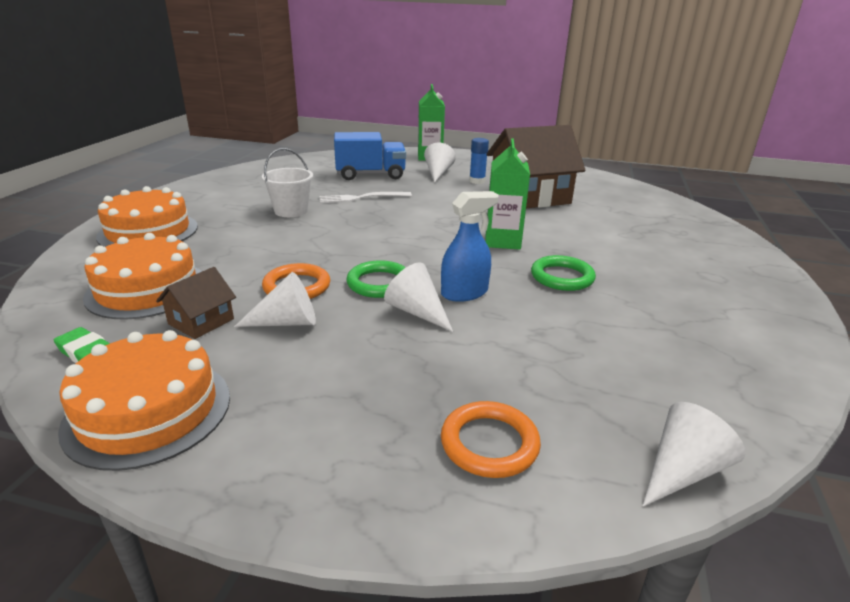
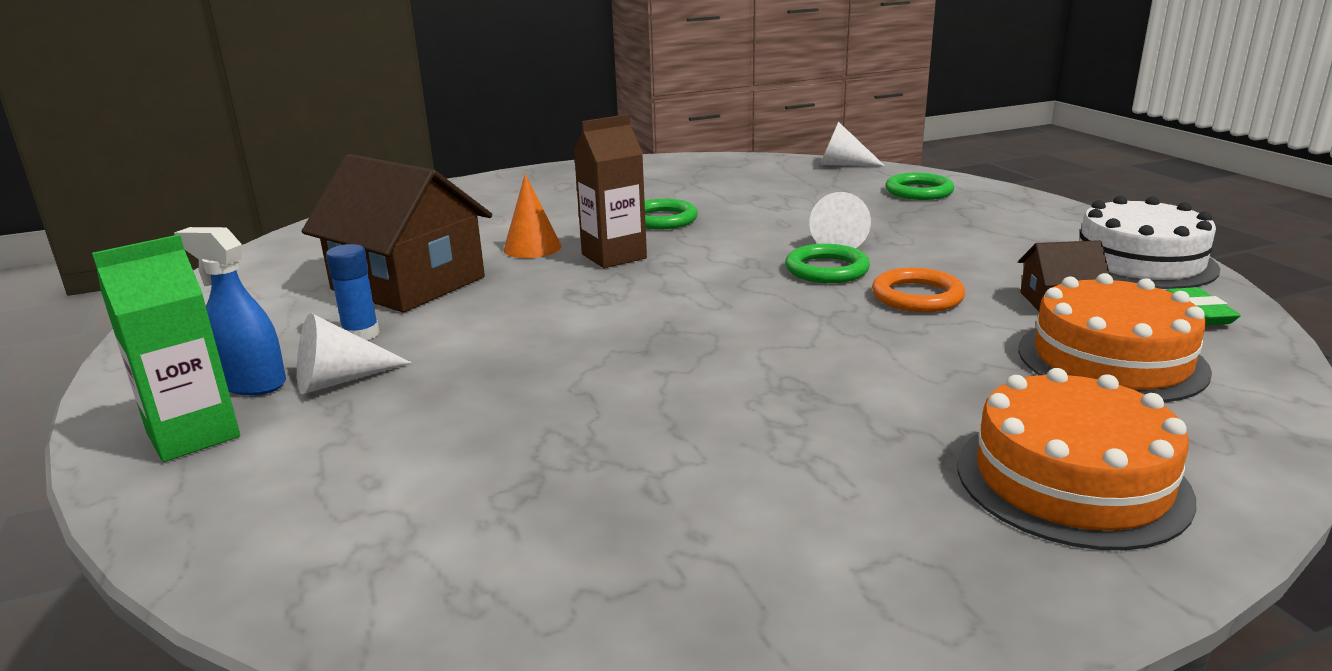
camera: 125 degrees left, 5 degrees down
(148, 411) = (1139, 262): orange cake -> white cake
(286, 322) = (968, 273): white cone -> none
(291, 211) = (753, 410): white bucket -> none
(362, 198) = (591, 385): white fork -> none
(370, 175) = (433, 439): blue truck -> none
(464, 293) = (769, 238): blue spray bottle -> blue spray bottle (251, 383)
(489, 443) = (919, 191): orange ring -> green ring
(502, 241) = (614, 256): green carton -> brown carton
(550, 228) = (532, 248): none -> orange cone

